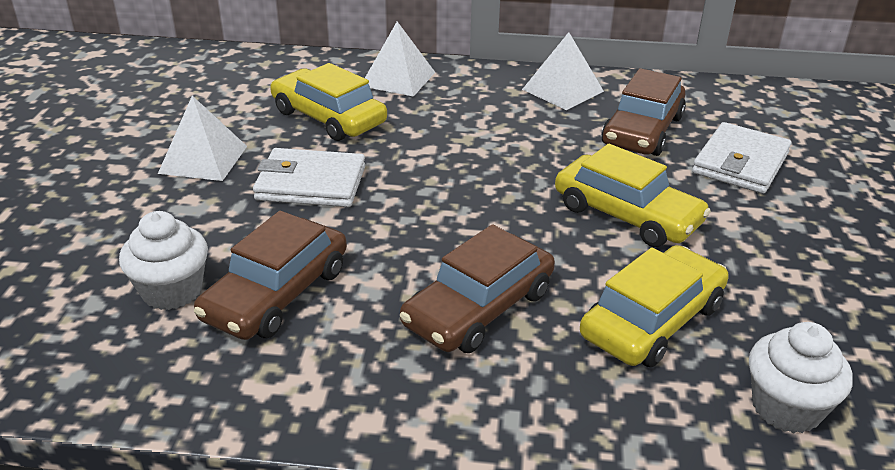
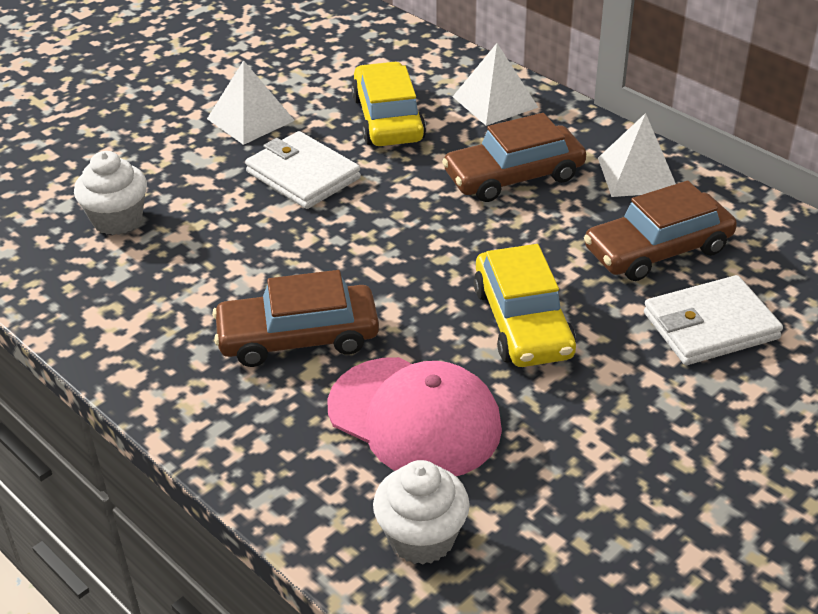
camera: 40 degrees right, 5 degrees up
(276, 294) = (177, 255): brown car -> brown car (514, 176)
(652, 320) = (414, 417): yellow car -> pink cap

